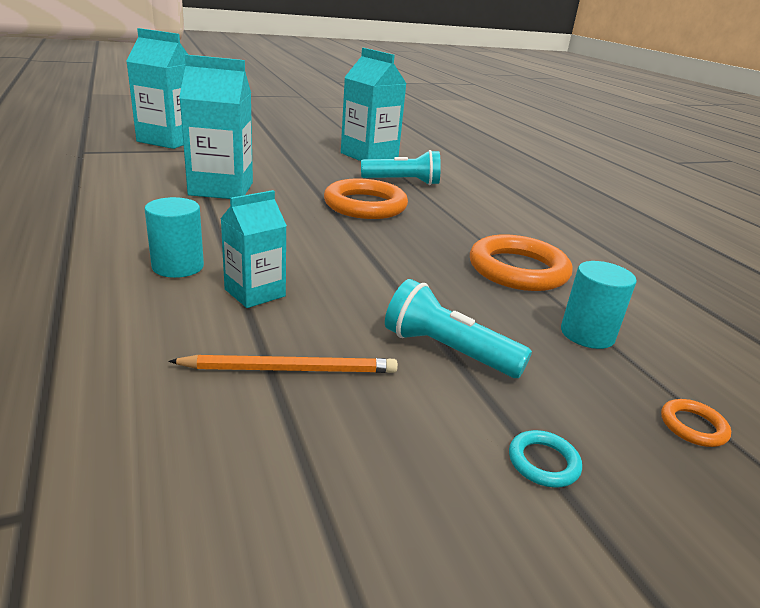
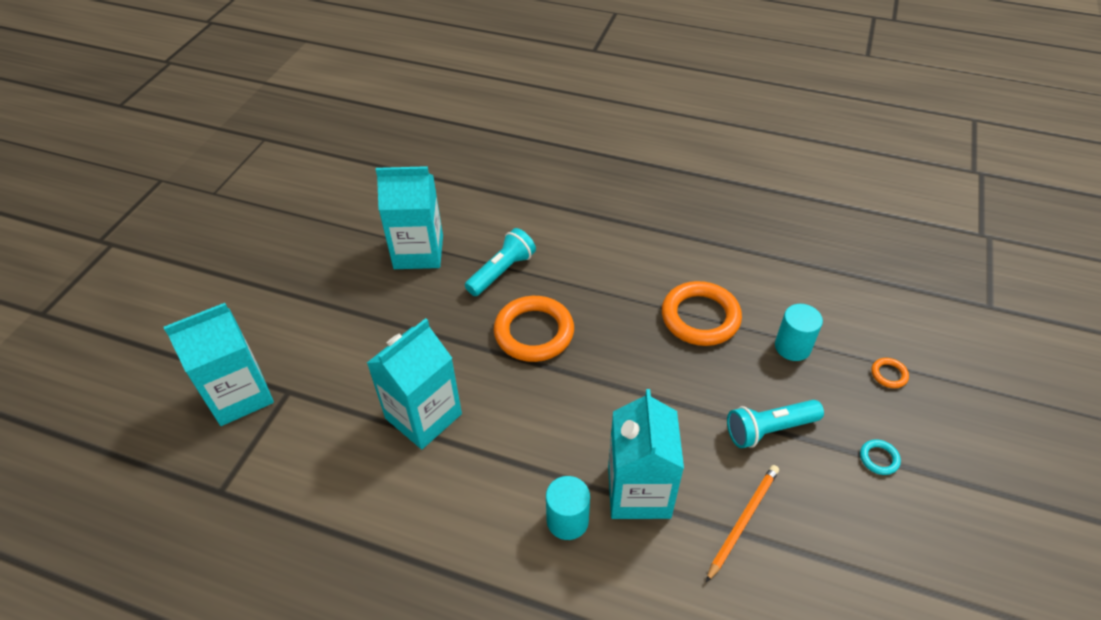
camera: 45 degrees left, 20 degrees up
(255, 293) = (639, 491): turquoise carton -> turquoise carton, size x1.70

